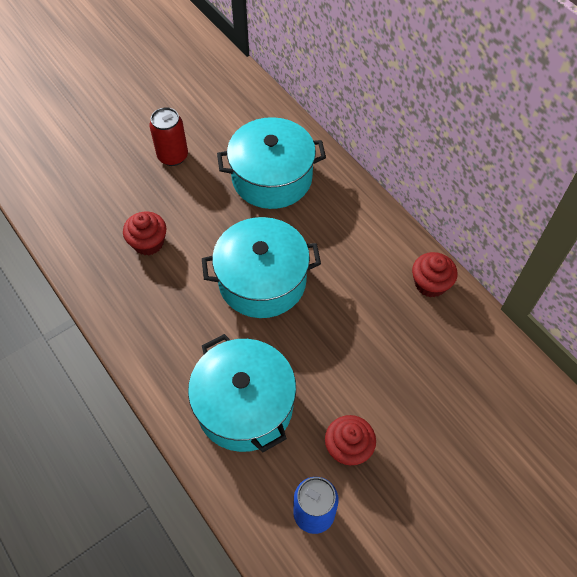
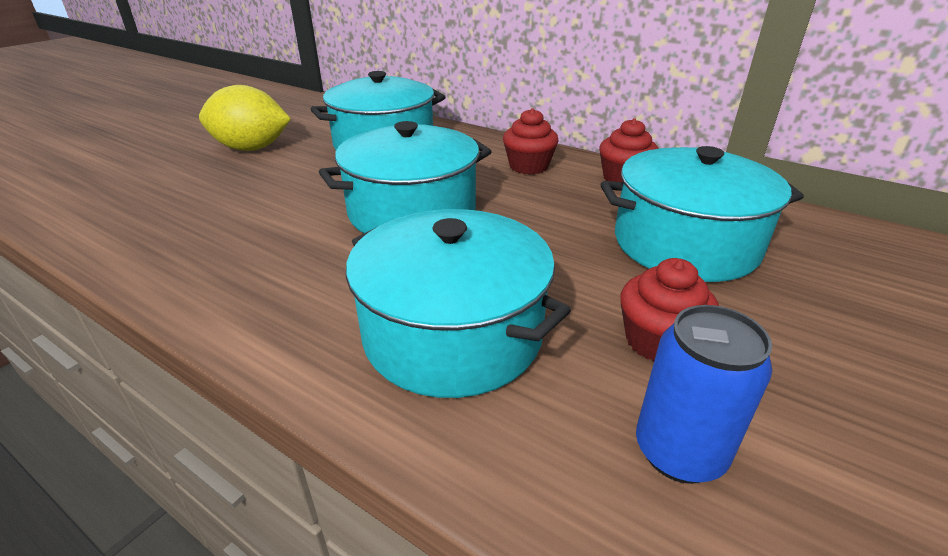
camera: 20 degrees left, 25 degrees down
(148, 243) = (230, 210): red cupcake -> red cupcake (528, 166)
(173, 156) = (251, 148): red can -> yellow lemon
(421, 373) = (685, 244): none -> turquoise pot

